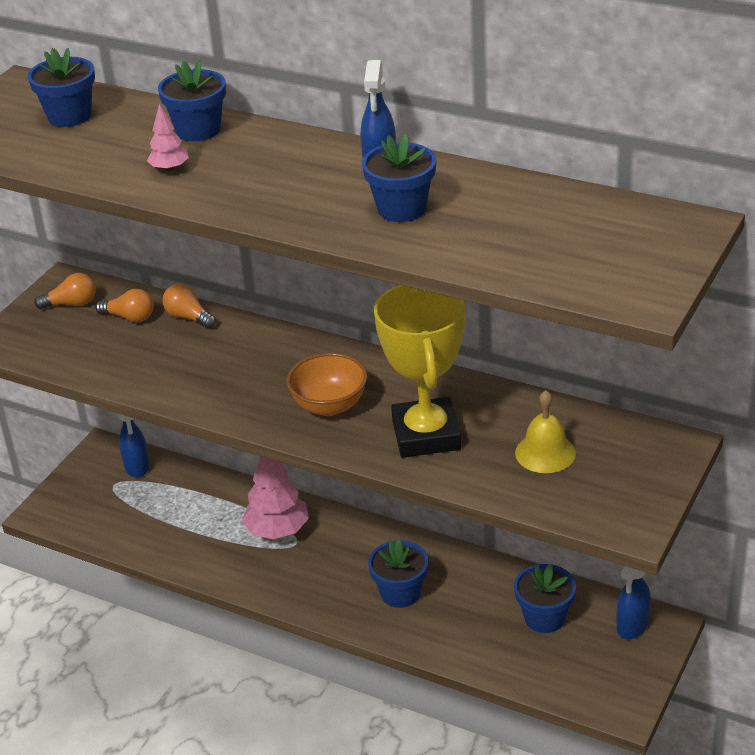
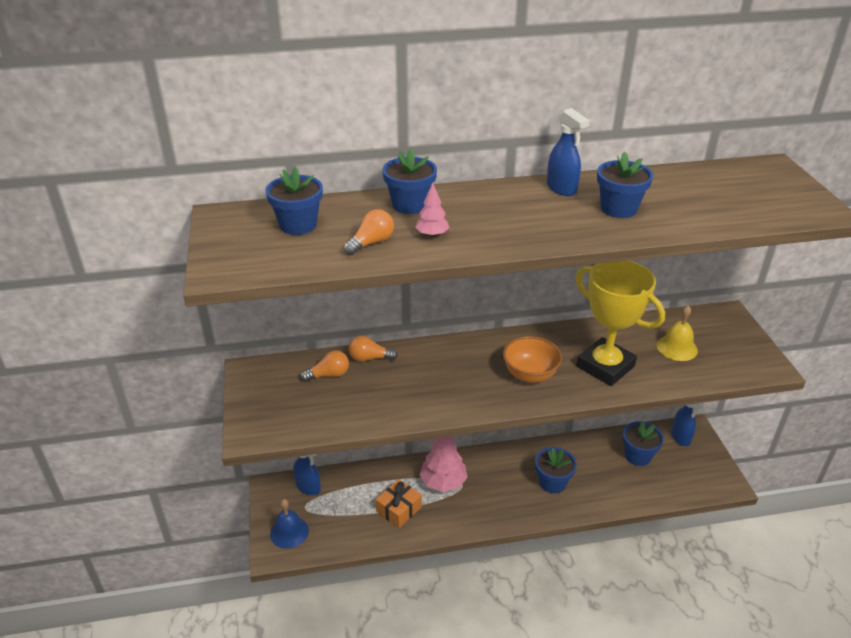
camera: 40 degrees left, 0 degrees up
(71, 304) = (273, 383): orange light bulb -> orange light bulb (371, 243)
(75, 501) = (289, 532): none -> blue bell
(201, 534) = (399, 509): none -> orange gift

